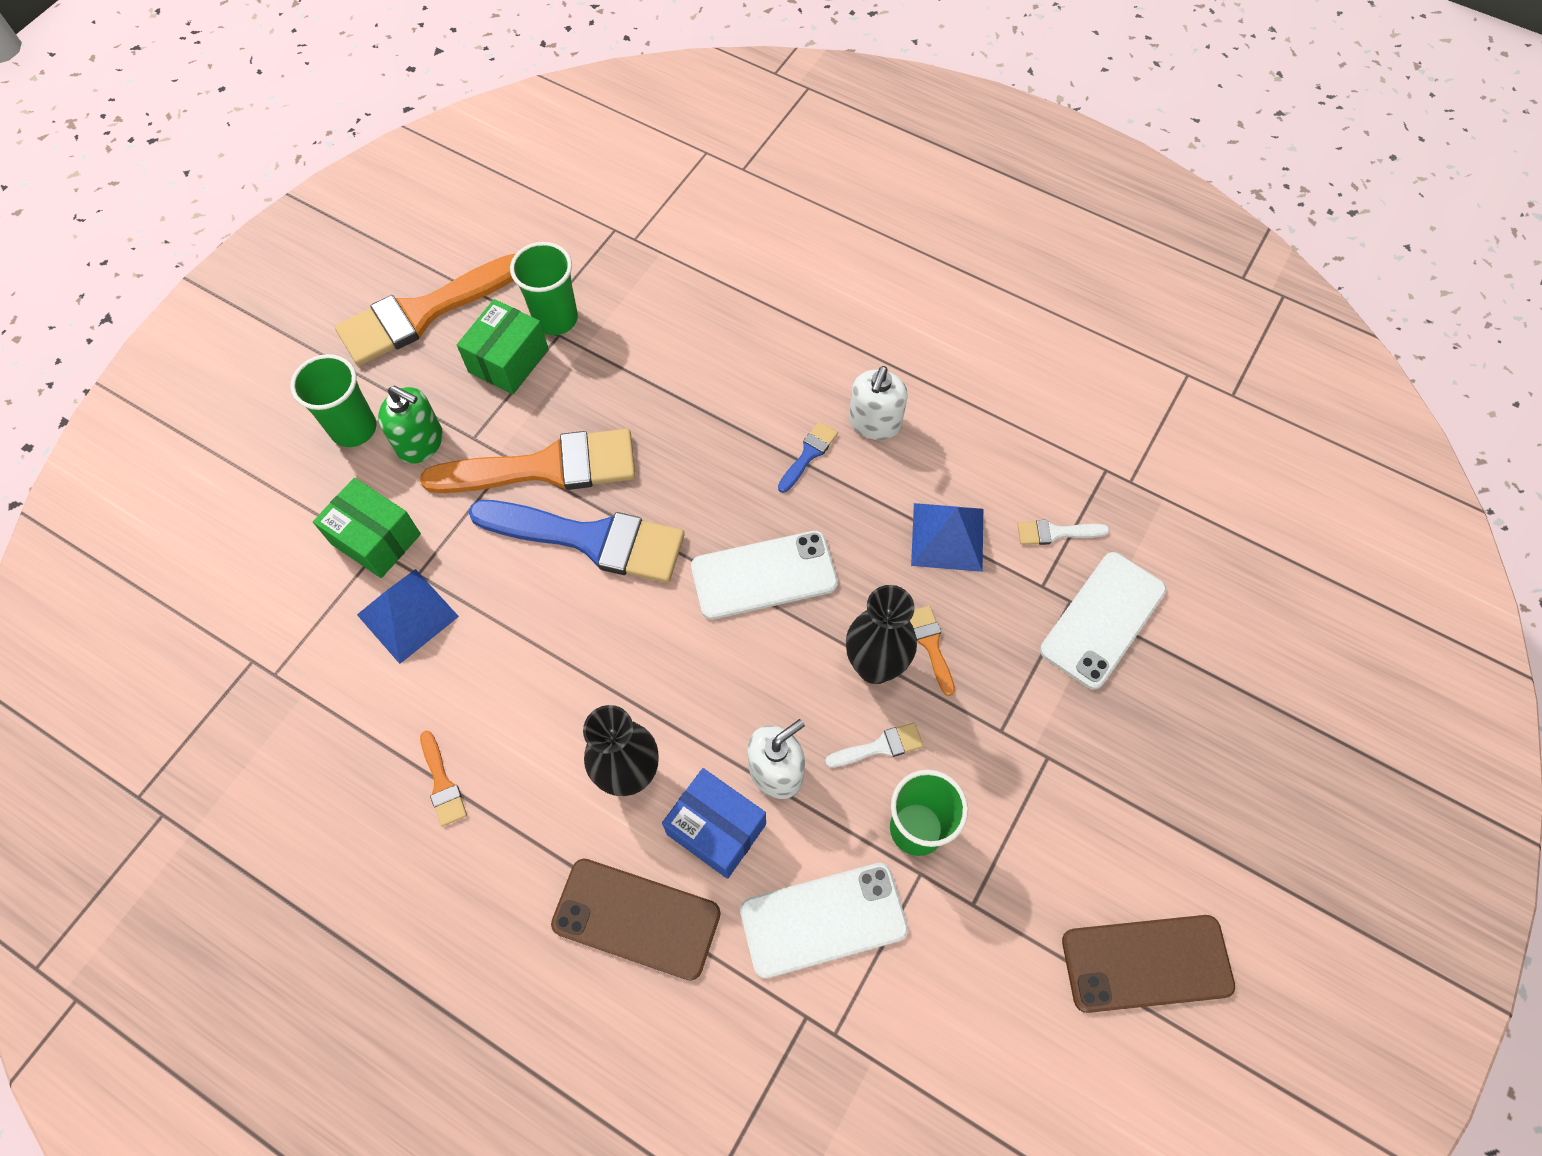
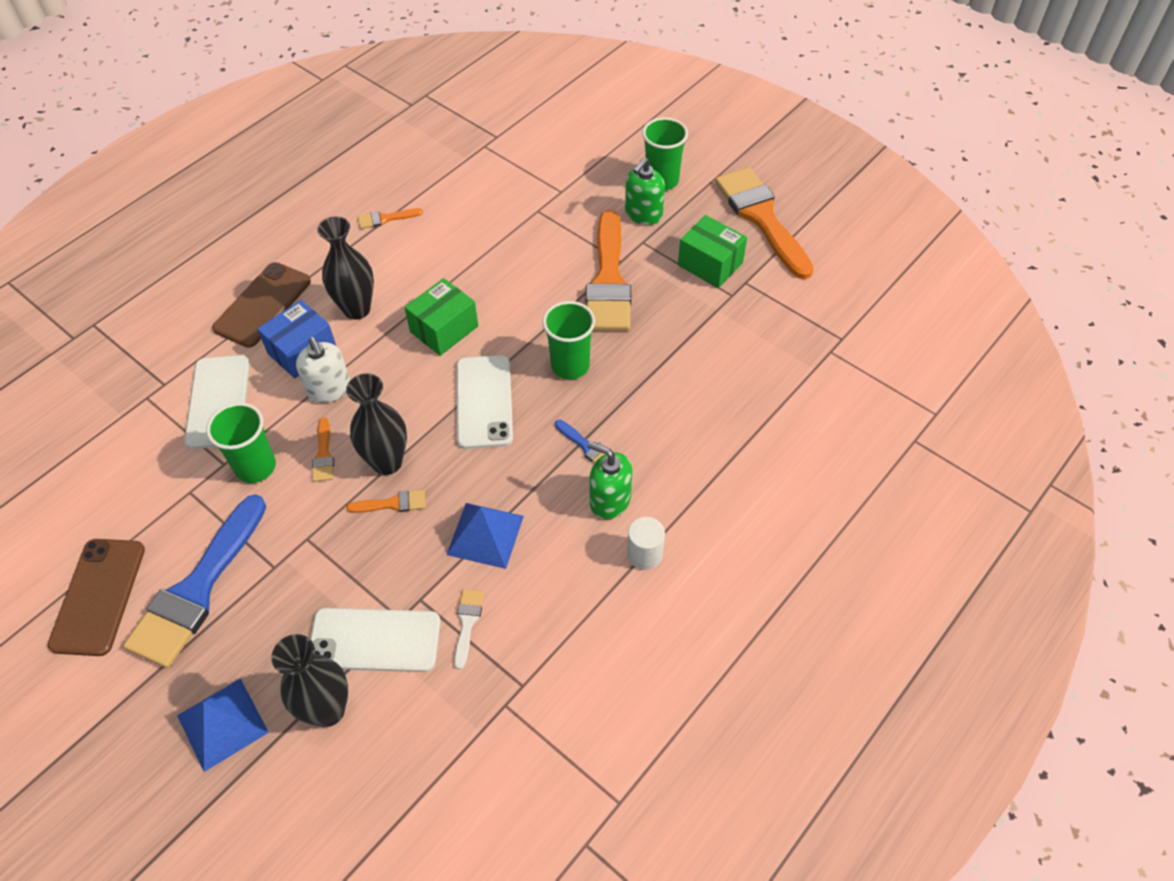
camera: 100 degrees right, 10 degrees down
(376, 539) = (569, 191): green box -> green box (444, 329)
(407, 615) = (507, 205): blue pyramid -> blue pyramid (222, 723)
(556, 319) = (748, 294): green cup -> green cup (570, 365)
(591, 539) = (541, 302): blue brush -> blue brush (197, 589)
(874, 423) = (609, 500): white soap dispenser -> green soap dispenser
(880, 746) = (323, 455): white brush -> orange brush
(932, 383) = (644, 554): none -> white cylinder
(1102, 620) = (374, 640): white phone -> white phone turned 45 degrees counterclockwise
(1192, 645) = (327, 710): none -> black vase

